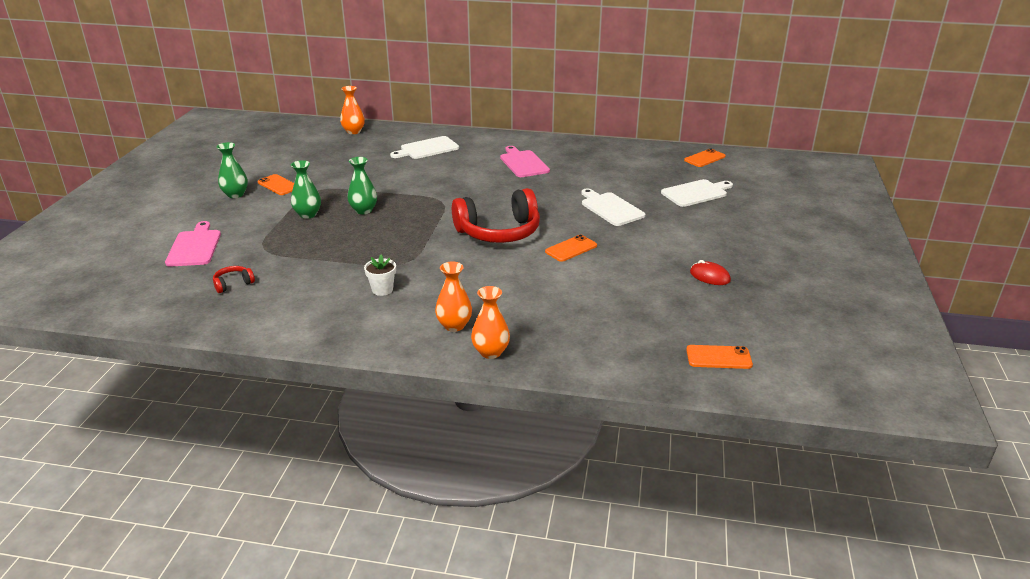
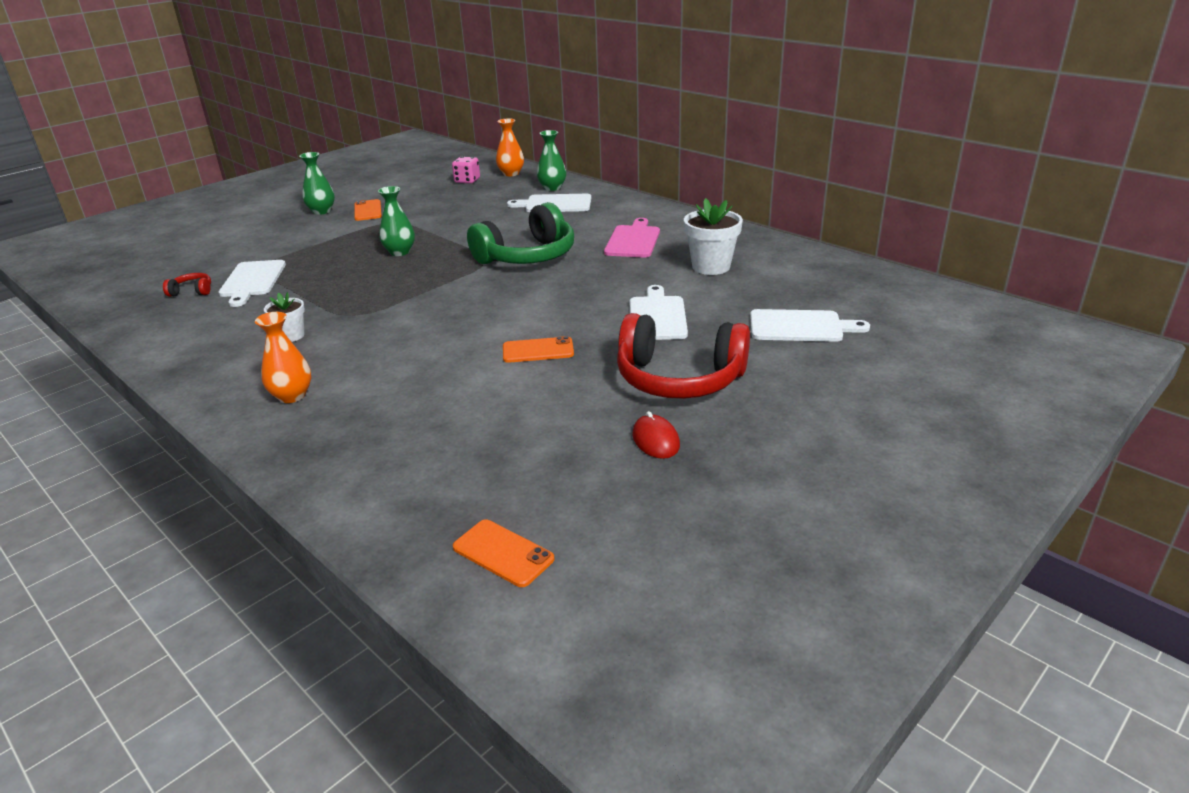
camera: 35 degrees right, 0 degrees up
(194, 247) = (219, 250): pink cutting board -> none
(274, 262) = (252, 281): none -> white cutting board
(308, 214) = (348, 244): green vase -> green vase (552, 188)
(325, 144) = (467, 181): none -> pink dice
(467, 190) = (527, 256): none -> green headphones
(490, 352) = (278, 438): orange vase -> none
(499, 232) = (490, 309): red headphones -> red headphones (679, 379)
(597, 169) = (711, 267): none -> white flower pot
(704, 158) = (879, 285): orange phone -> none

